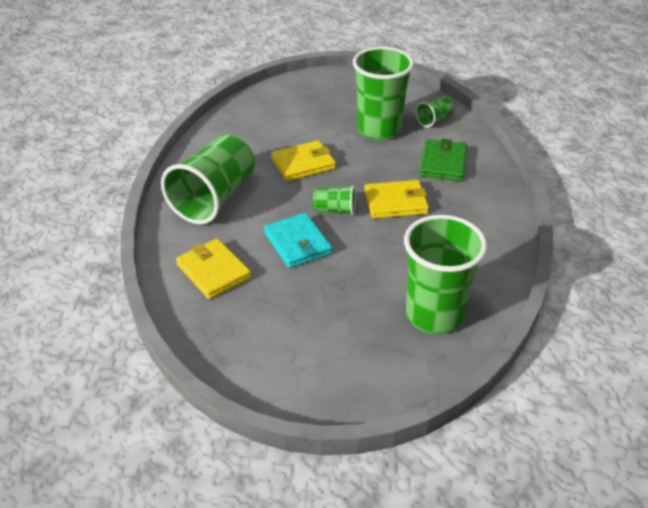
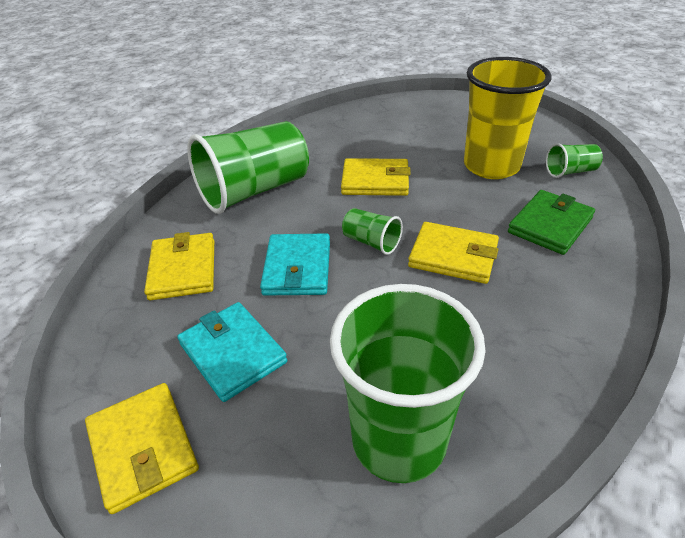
camera: 30 degrees right, 0 degrees up
(292, 376) = (143, 447): none -> yellow wallet
(300, 308) = (232, 353): none -> turquoise wallet
(379, 129) = (491, 166): green cup -> yellow cup

